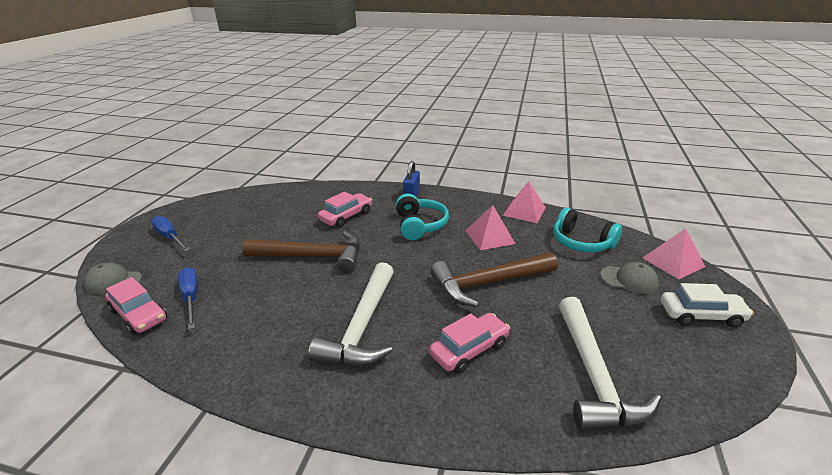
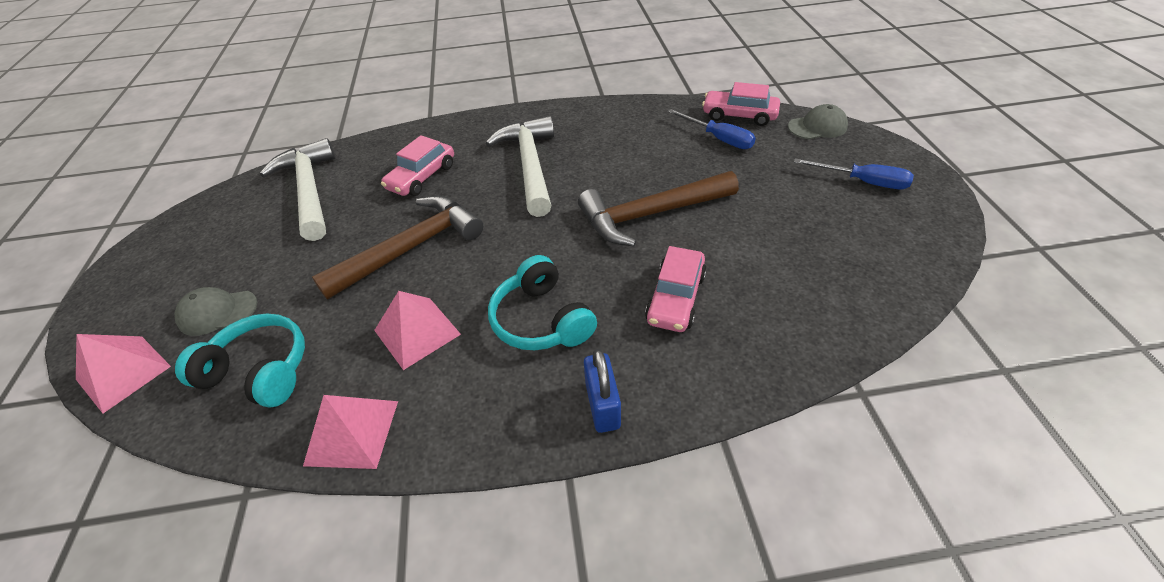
camera: 160 degrees right, 15 degrees up
(701, 315) = (156, 284): white car -> none

